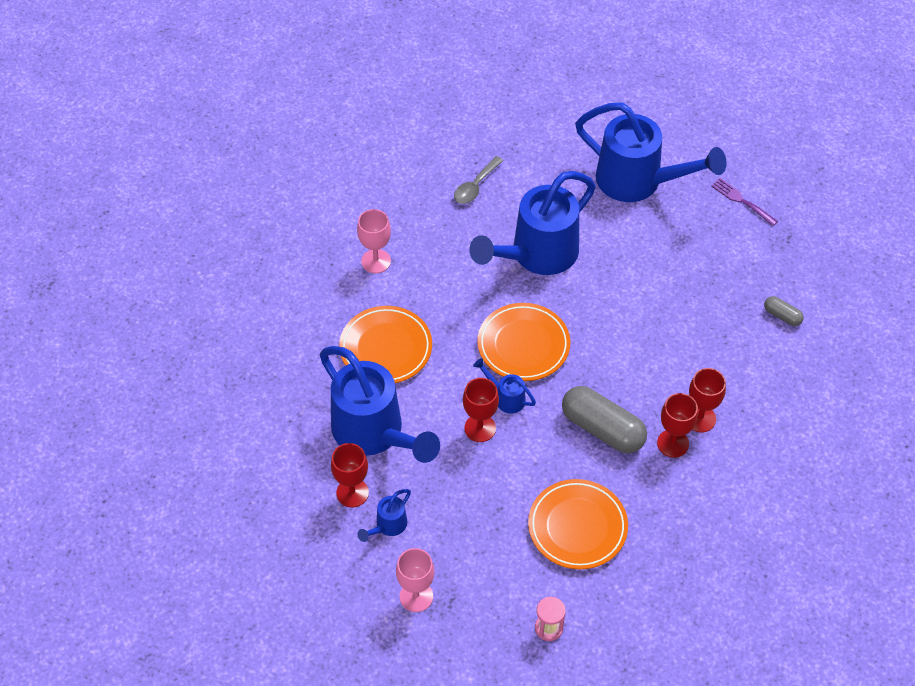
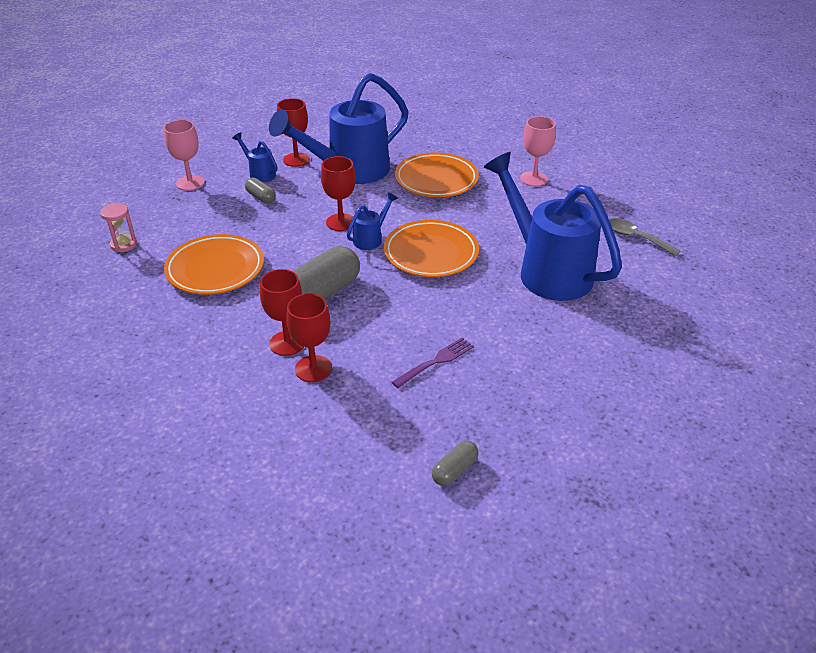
camera: 95 degrees right, 15 degrees down
(439, 514) = (261, 197): none -> grey capsule
(638, 182) = (669, 358): blue watering can -> none
(742, 201) = (655, 458): purple fork -> purple fork (435, 362)

